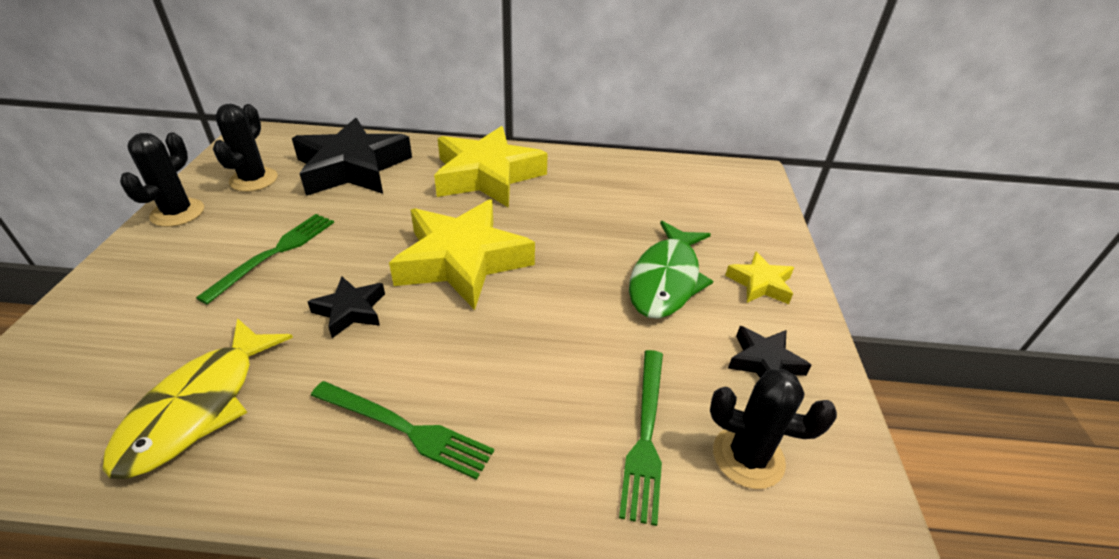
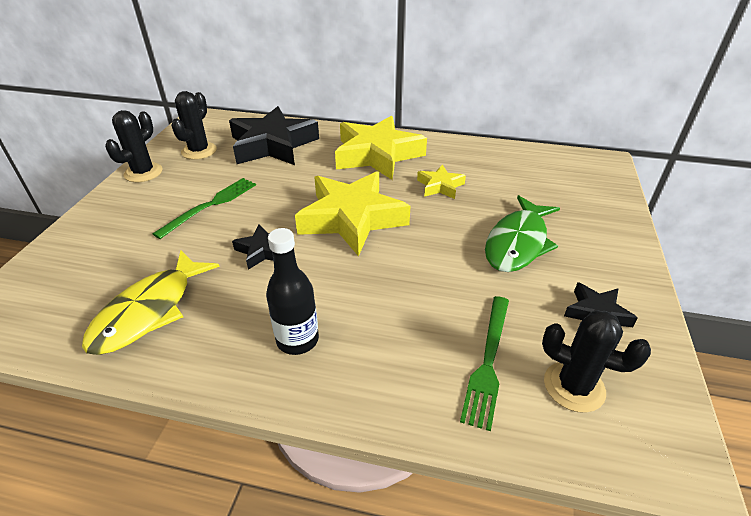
camera: 10 degrees right, 0 degrees up
(405, 429) = (297, 340): green fork -> black bottle
(760, 284) = (599, 251): yellow star -> yellow star (440, 186)

